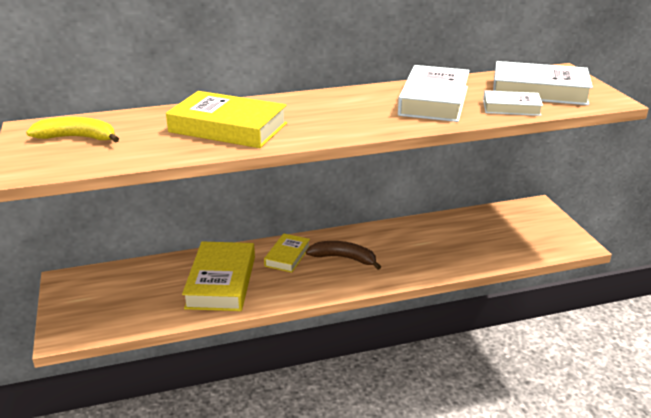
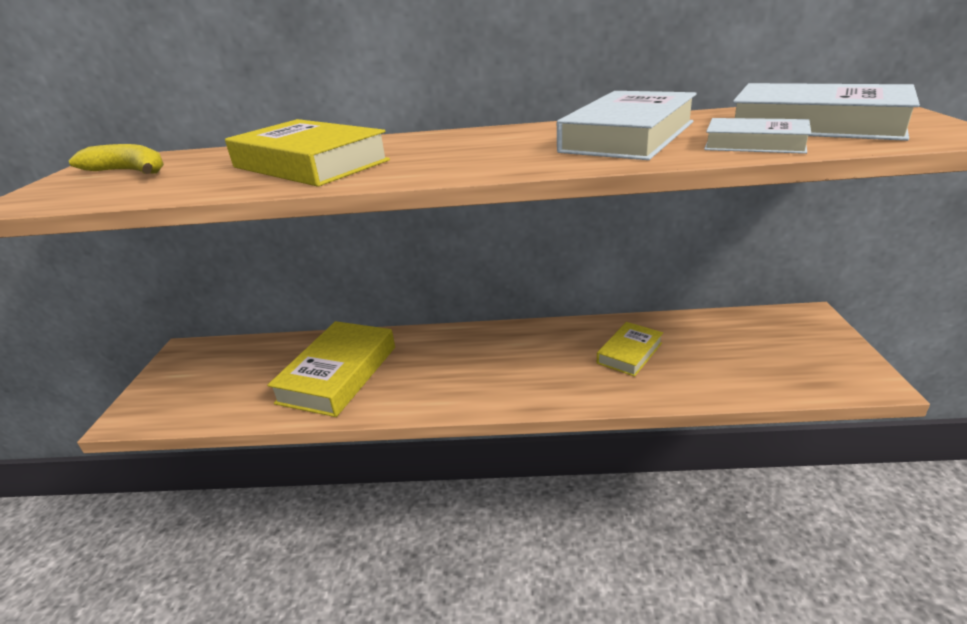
camera: 20 degrees right, 0 degrees up
(287, 256) = (434, 350): yellow book -> yellow book (629, 353)
(344, 258) = (503, 361): brown banana -> none

